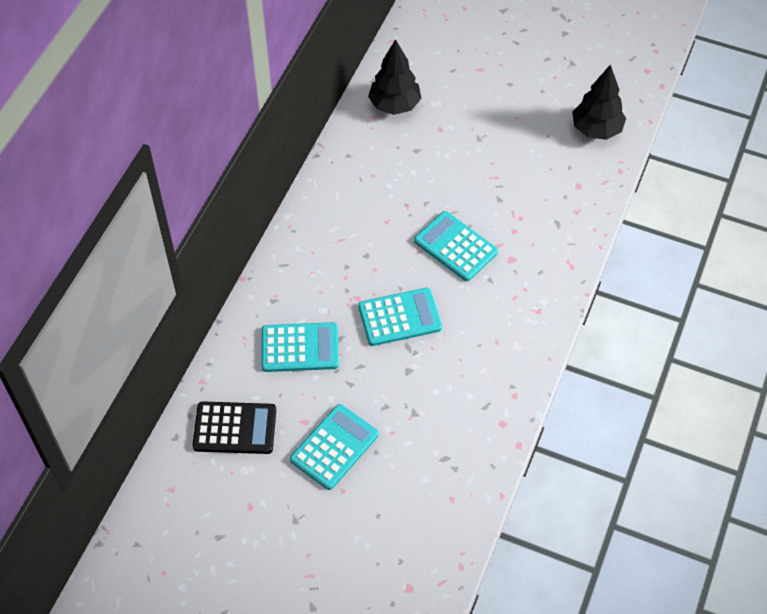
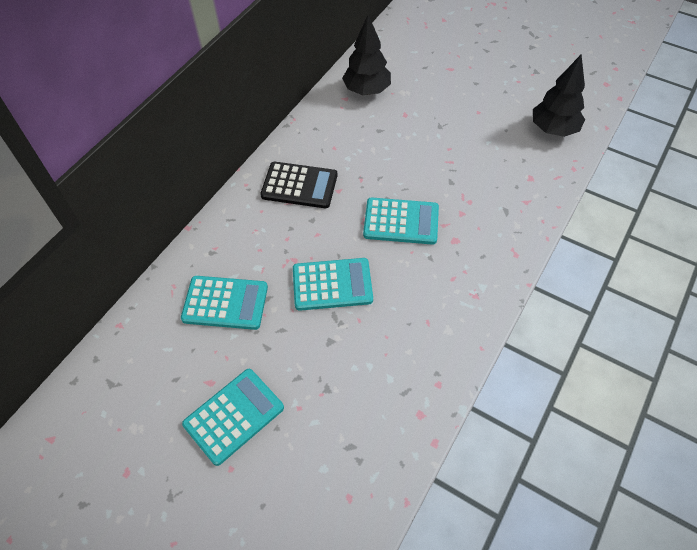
camera: 10 degrees right, 0 degrees up
(235, 428) = (136, 380): black calculator -> black calculator (299, 185)
(455, 247) = (401, 221): turquoise calculator -> turquoise calculator turned 135 degrees clockwise

